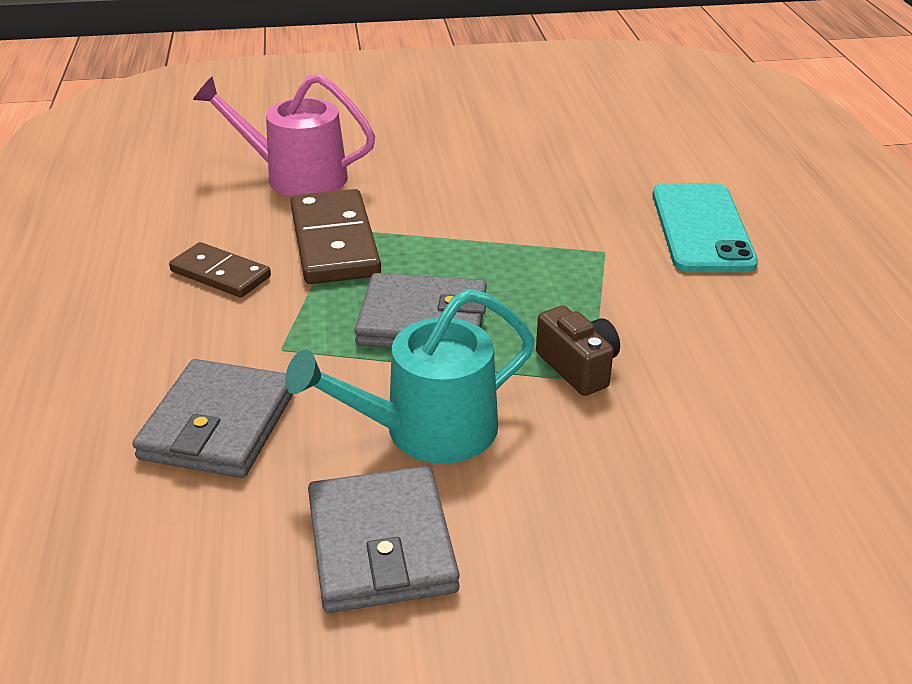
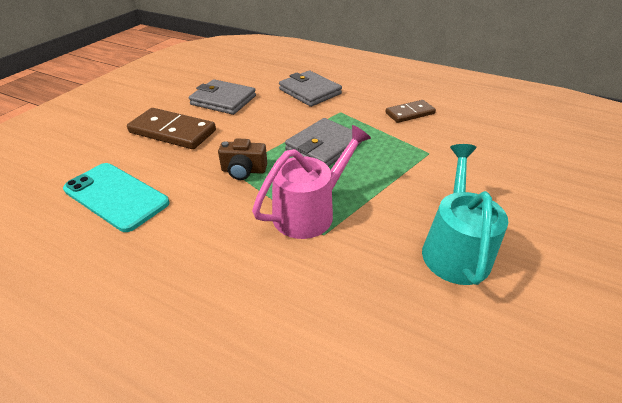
camera: 125 degrees right, 5 degrees up
(296, 177) = (504, 158): pink watering can -> pink watering can (310, 212)
(334, 242) = (415, 147): brown domino -> brown domino (173, 131)
(427, 430) = (257, 123): turquoise watering can -> turquoise watering can (455, 249)
(701, 228) = (305, 304): turquoise phone -> turquoise phone (116, 196)

